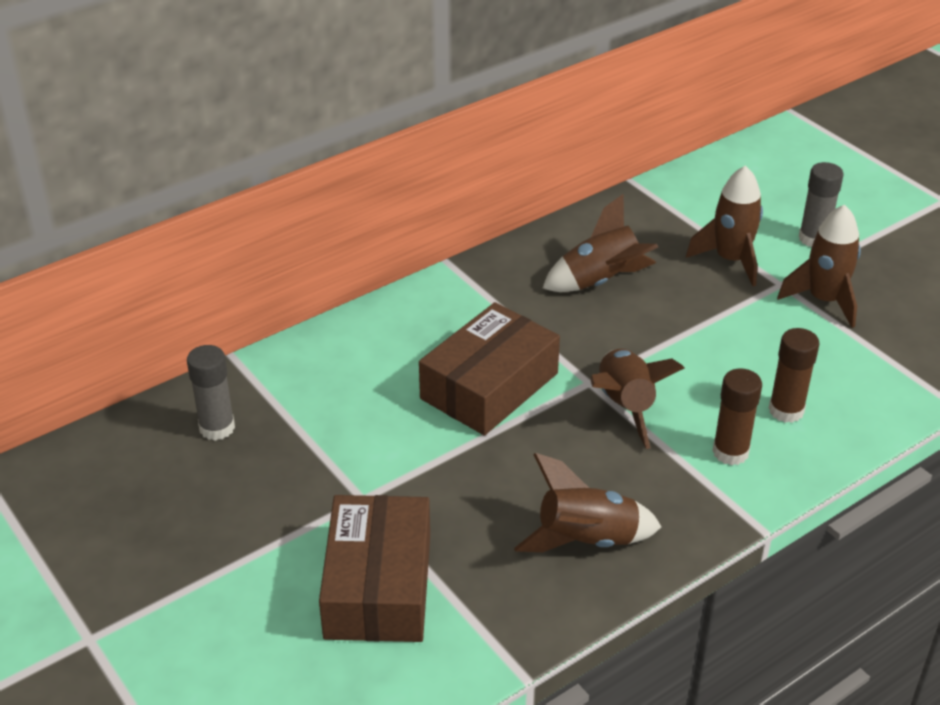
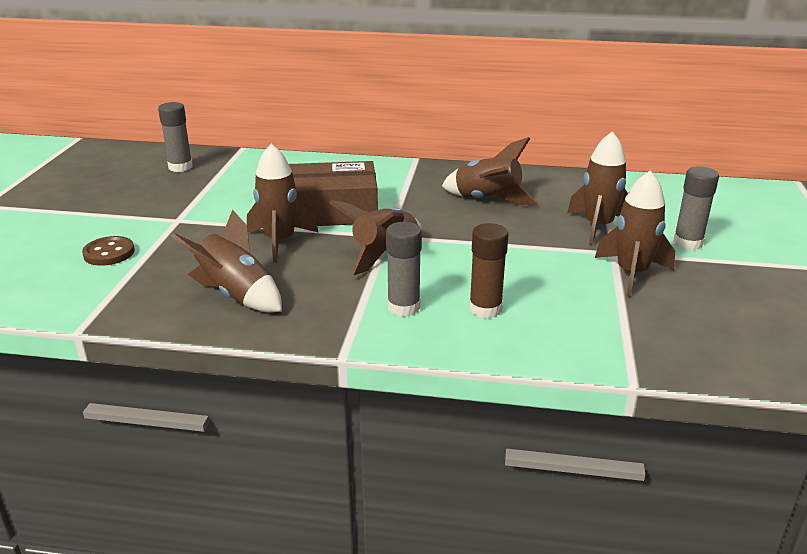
camera: 45 degrees right, 10 degrees down
(378, 586) = (109, 253): brown box -> brown button
(512, 454) = (280, 241): none -> brown rocket
(730, 452) = (403, 307): brown glue stick -> grey glue stick

